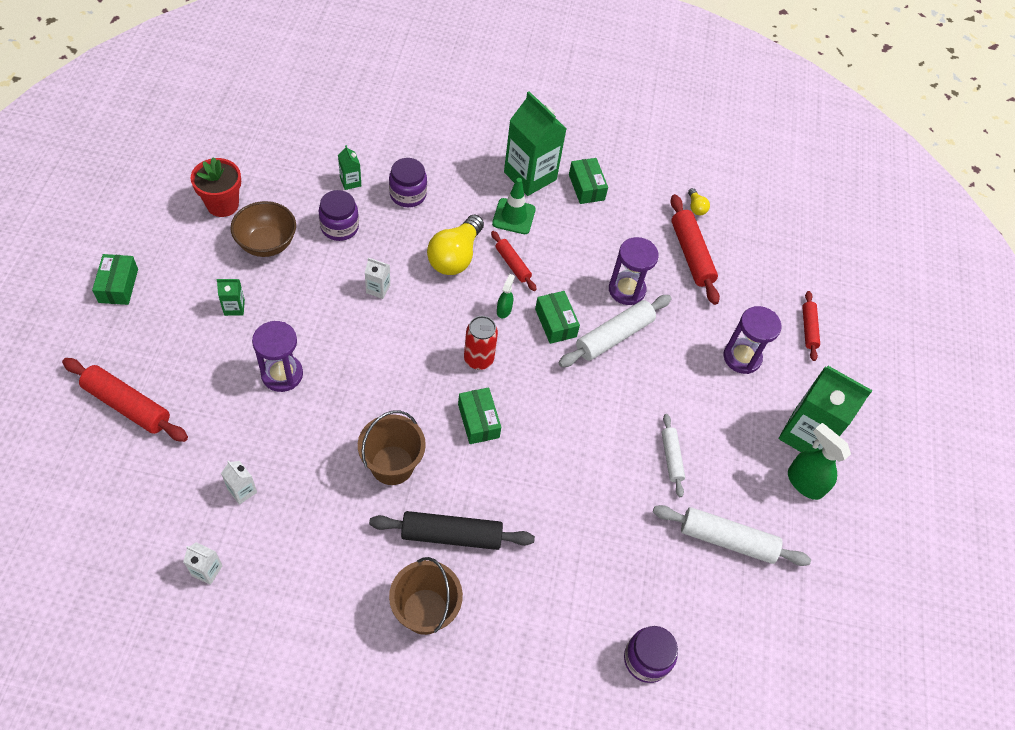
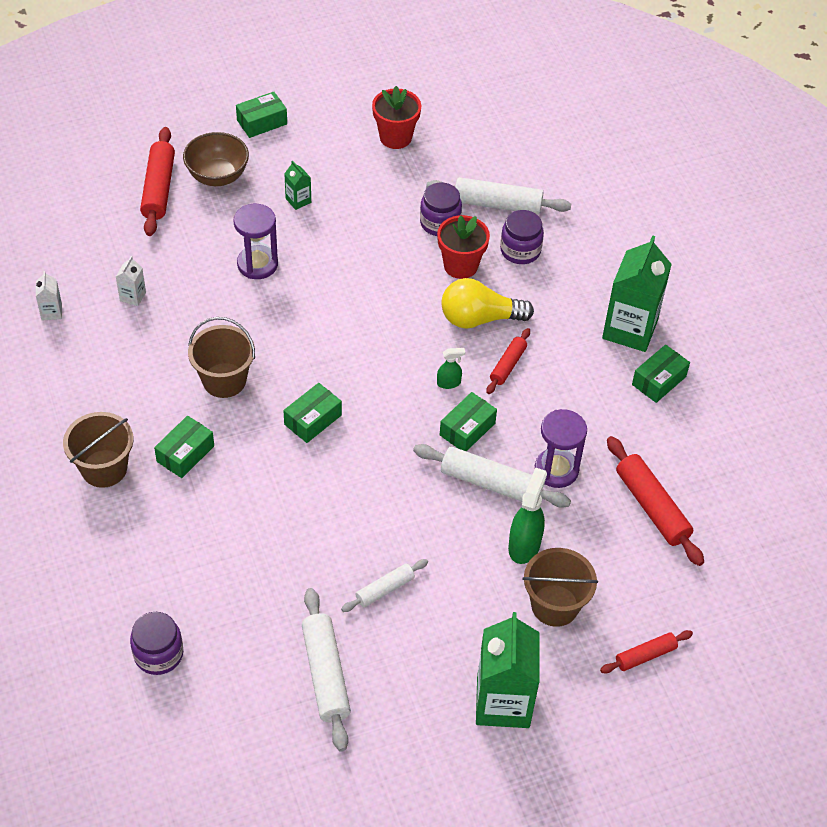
camera: 65 degrees right, 5 degrees down
(267, 244) = (379, 186): brown bowl -> brown bowl (217, 176)
(350, 182) = (497, 204): green carton -> white rolling pin
(378, 289) = (395, 282): white carton -> none
(394, 238) = (460, 266): none -> red flower pot
(451, 535) = (185, 453): black rolling pin -> green box
(478, 359) = (378, 389): red can -> none
(513, 216) = (567, 340): green traffic cone -> none
(691, 254) = (651, 507): red rolling pin -> red rolling pin turned 75 degrees counterclockwise
(696, 207) = (721, 486): yellow light bulb -> none
(742, 357) = (554, 605): purple hourglass -> brown bucket
(804, 482) = (441, 721): green spray bottle -> green spray bottle (524, 545)

